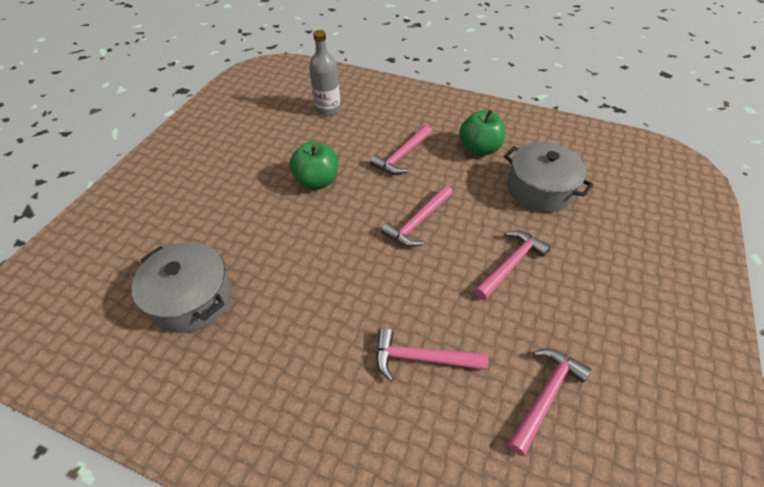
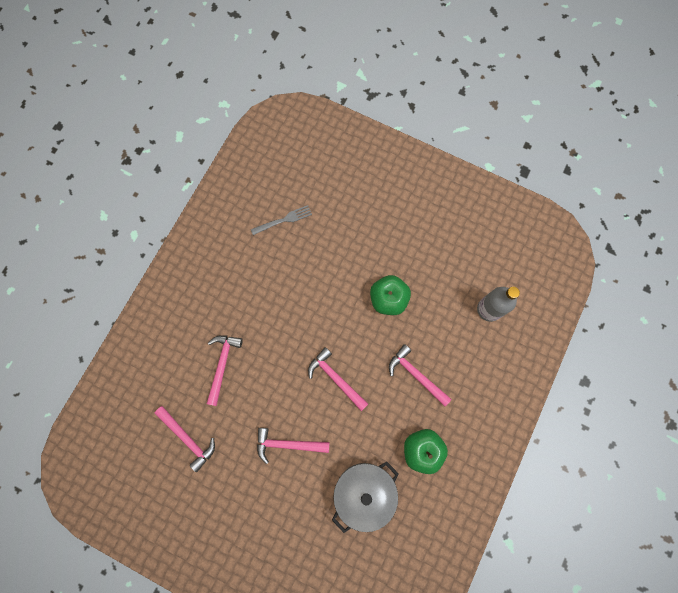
camera: 95 degrees right, 25 degrees up
(192, 298) = (283, 220): grey pot -> grey fork
(511, 264) = (287, 444): pink hammer -> pink hammer turned 135 degrees clockwise

